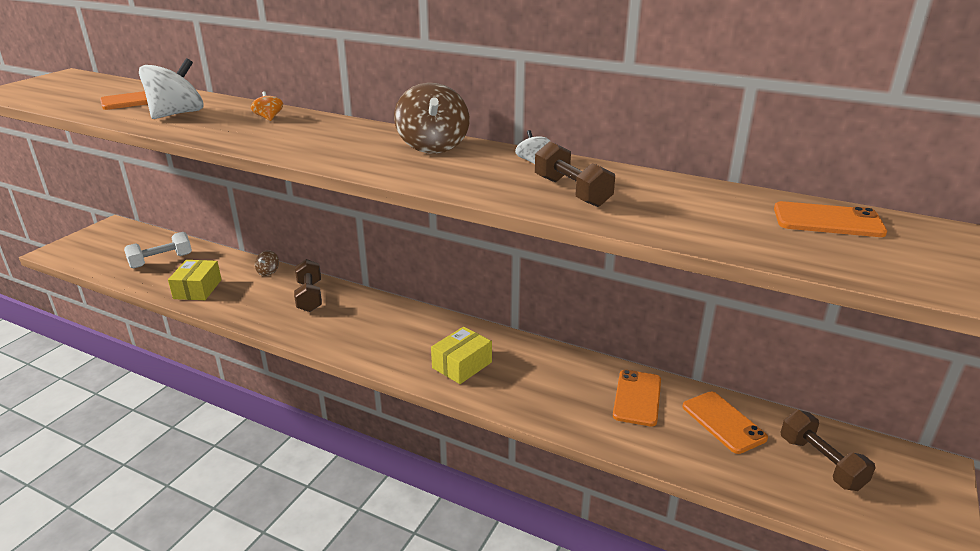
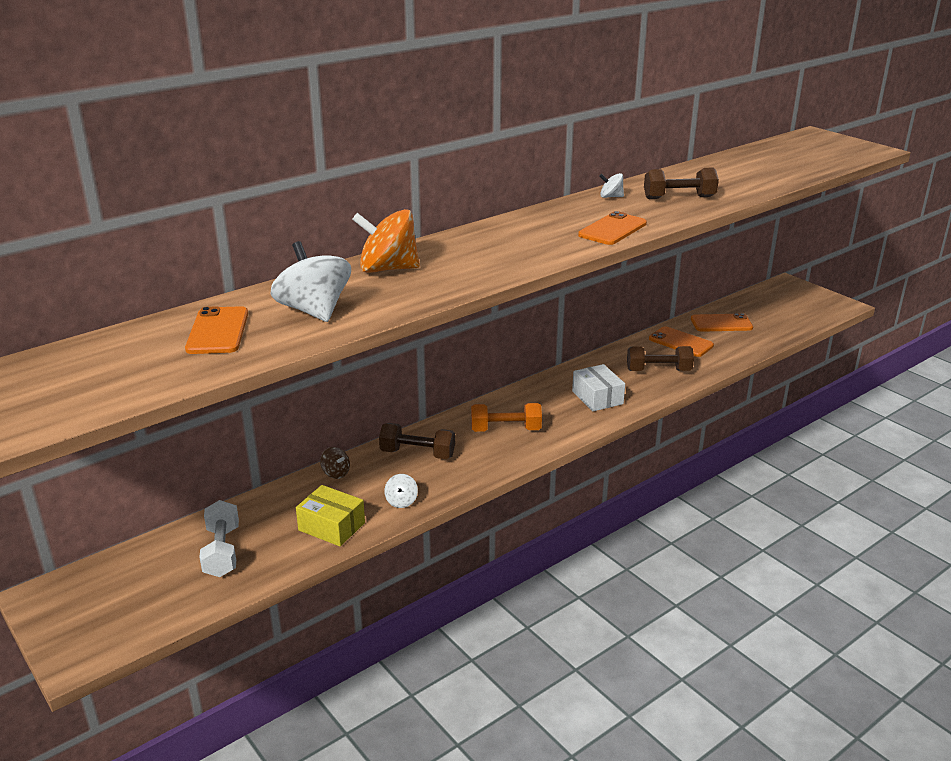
camera: 65 degrees left, 0 degrees up
(238, 307) = (401, 501): none -> white spinning top
(269, 118) = (387, 269): orange spinning top -> orange spinning top, size x2.12
(369, 327) = (505, 430): none -> orange dumbbell
(433, 146) = (546, 219): brown spinning top -> none
(462, 365) = (597, 397): yellow box -> white box
(821, 463) = (771, 309): brown dumbbell -> brown dumbbell (658, 370)
(827, 220) = (762, 156): orange phone -> orange phone (612, 229)

